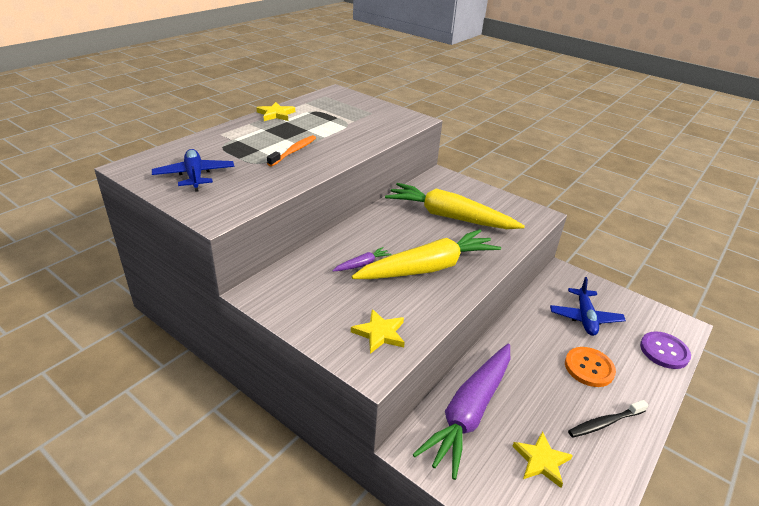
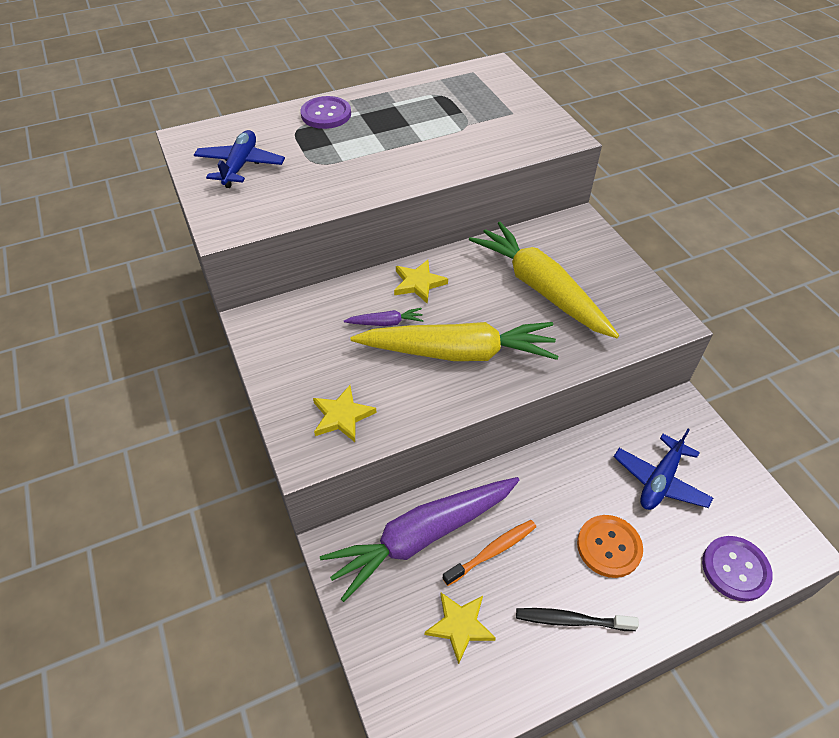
camera: 30 degrees right, 15 degrees up
(238, 134) = (326, 114): none -> purple button
(276, 114) = (390, 92): yellow star -> yellow star (418, 283)
(294, 151) = (369, 155): orange toothbrush -> orange toothbrush (492, 552)

